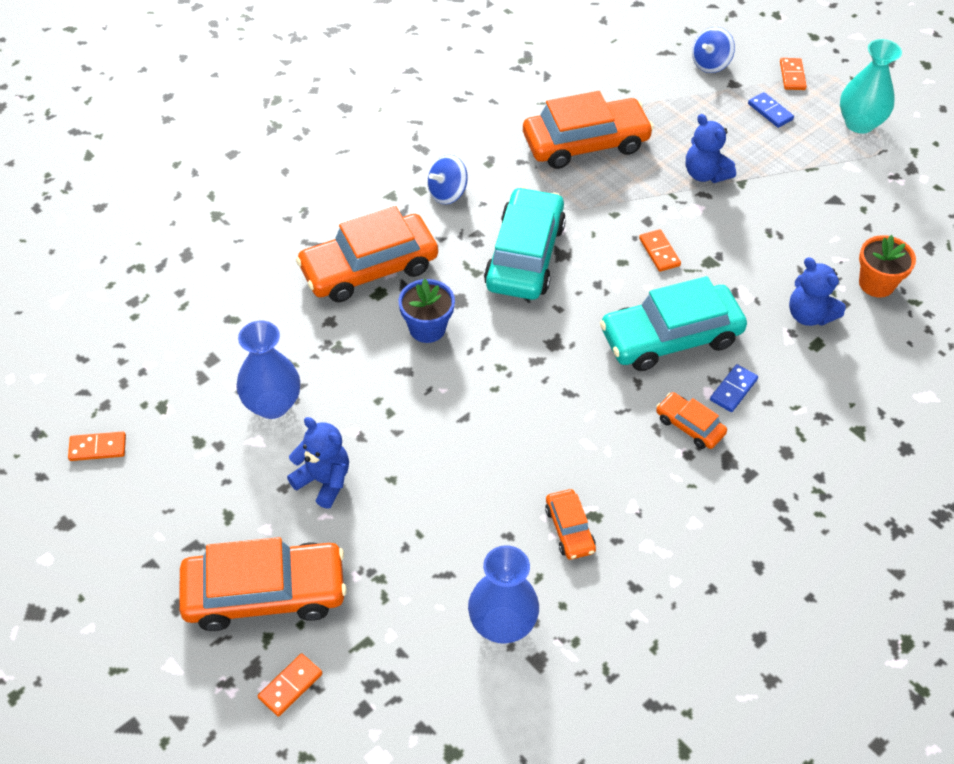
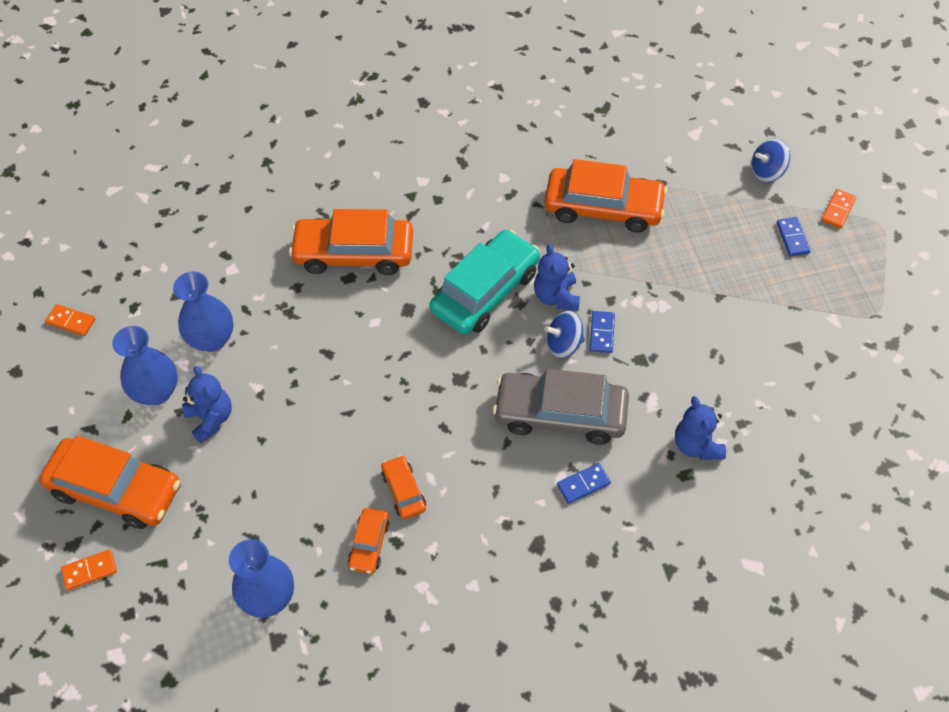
camera: 30 degrees right, 5 degrees up
(245, 479) = (156, 392): none -> blue vase
(427, 328) = (367, 324): blue flower pot -> none
(447, 193) = (457, 210): blue spinning top -> blue spinning top (564, 344)
(659, 252) = (602, 333): orange domino -> blue domino
(670, 337) = (560, 414): turquoise car -> grey car
(689, 426) = (524, 500): orange car -> orange car (404, 491)
(705, 174) = (691, 276): blue teddy bear -> blue teddy bear (556, 296)
(859, 123) = (871, 280): turquoise vase -> none
(876, 284) = (780, 441): orange flower pot -> none

